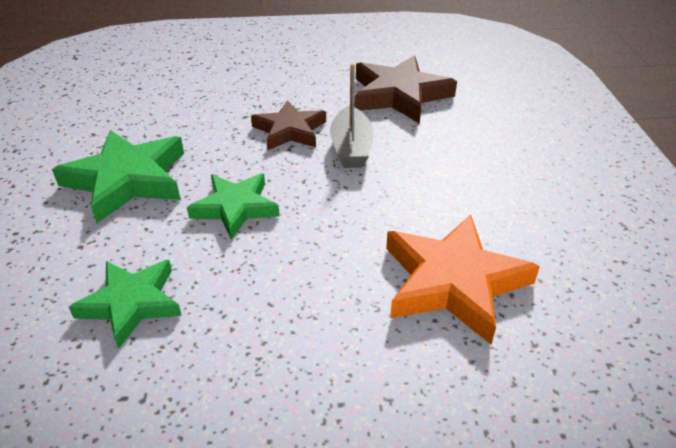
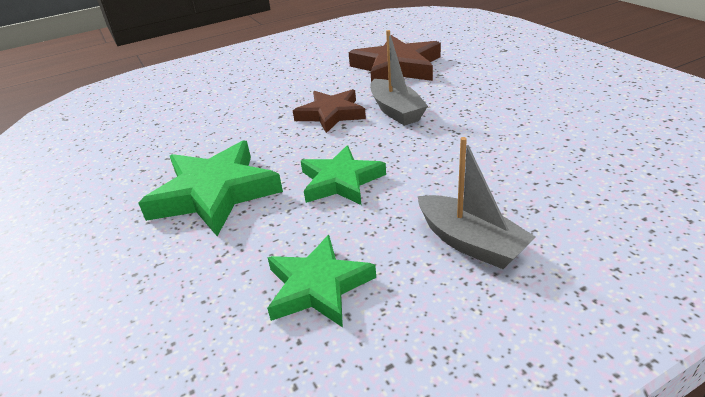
camera: 20 degrees left, 5 degrees down
(287, 317) = (471, 243): none -> grey boat
(453, 282) = (572, 171): orange star -> none

